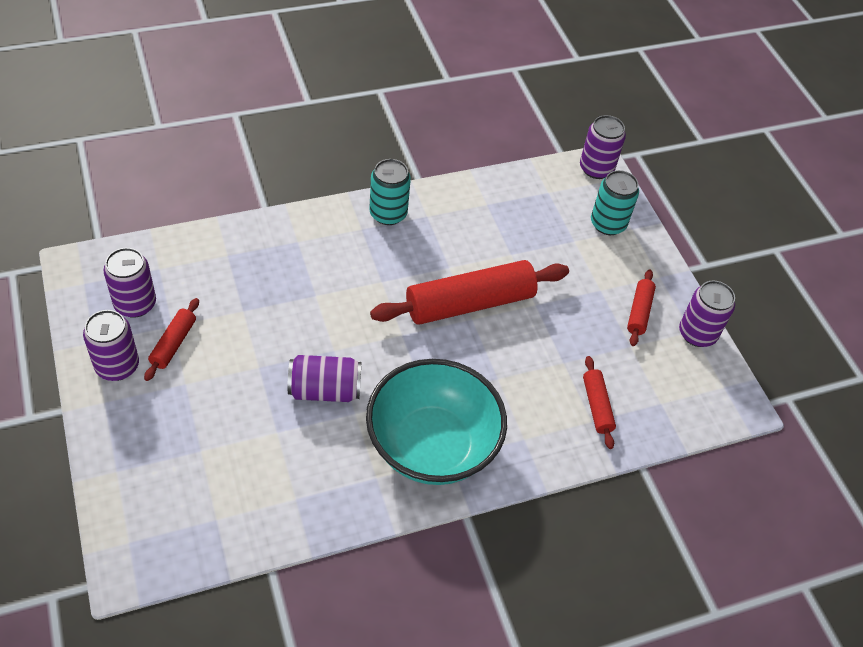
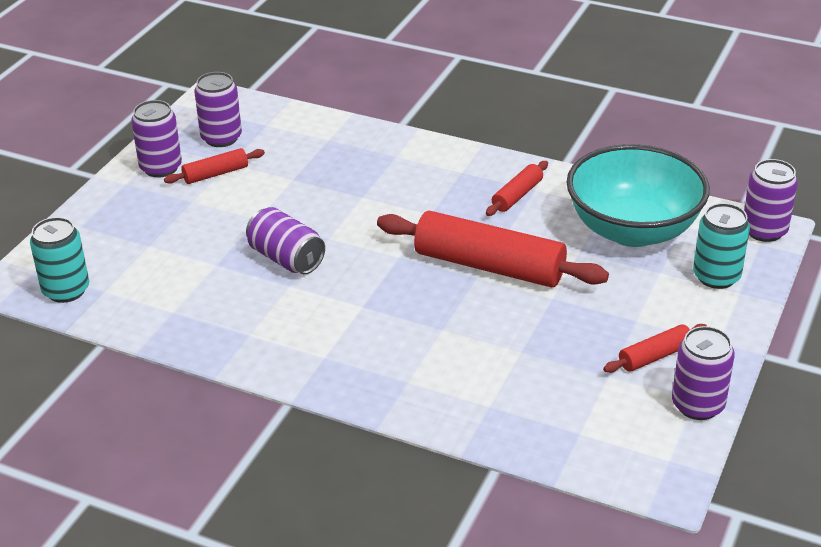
camera: 50 degrees right, 15 degrees down
(388, 214) = (500, 172): turquoise can -> turquoise can (66, 290)
(432, 445) = (322, 340): turquoise bowl -> turquoise bowl (633, 230)
(597, 406) = (509, 398): red rolling pin -> red rolling pin (517, 195)

